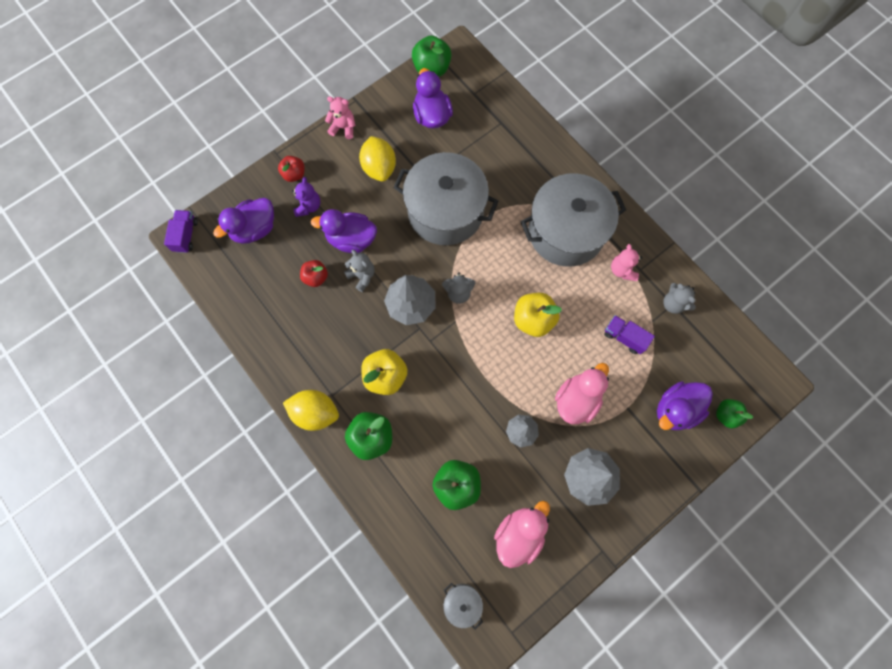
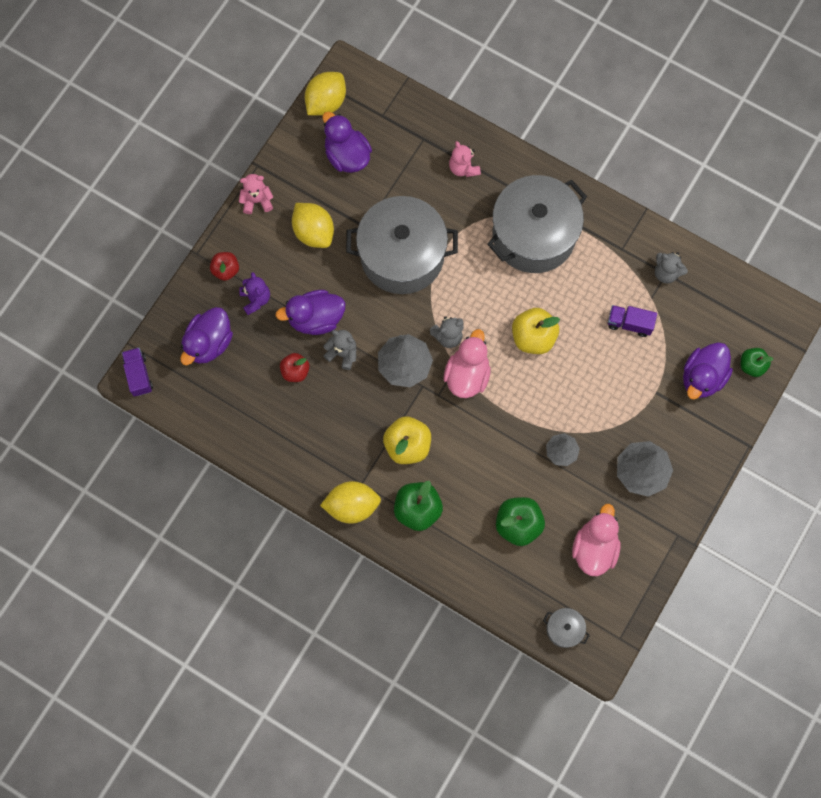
camera: 20 degrees left, 0 degrees up
(432, 69) = (326, 102): green apple -> yellow lemon
(576, 400) = (604, 402): pink duck -> pink duck (467, 375)
(622, 270) = (604, 255): pink teddy bear -> pink teddy bear (463, 168)

